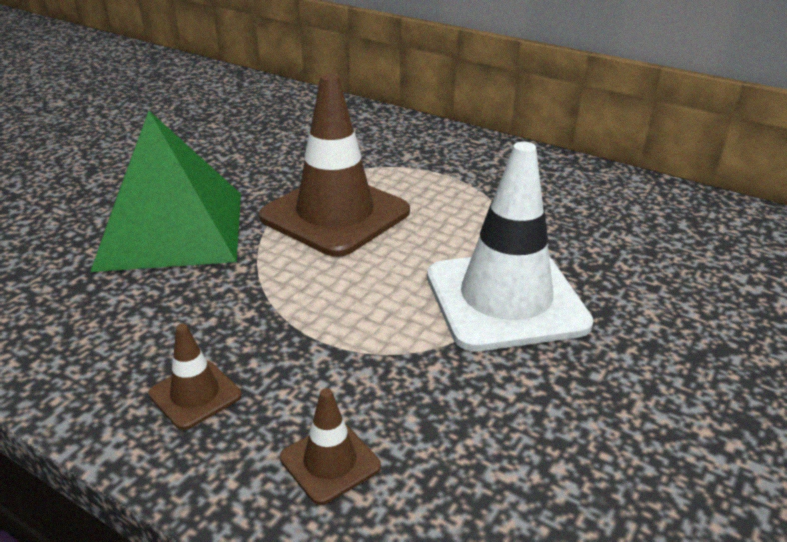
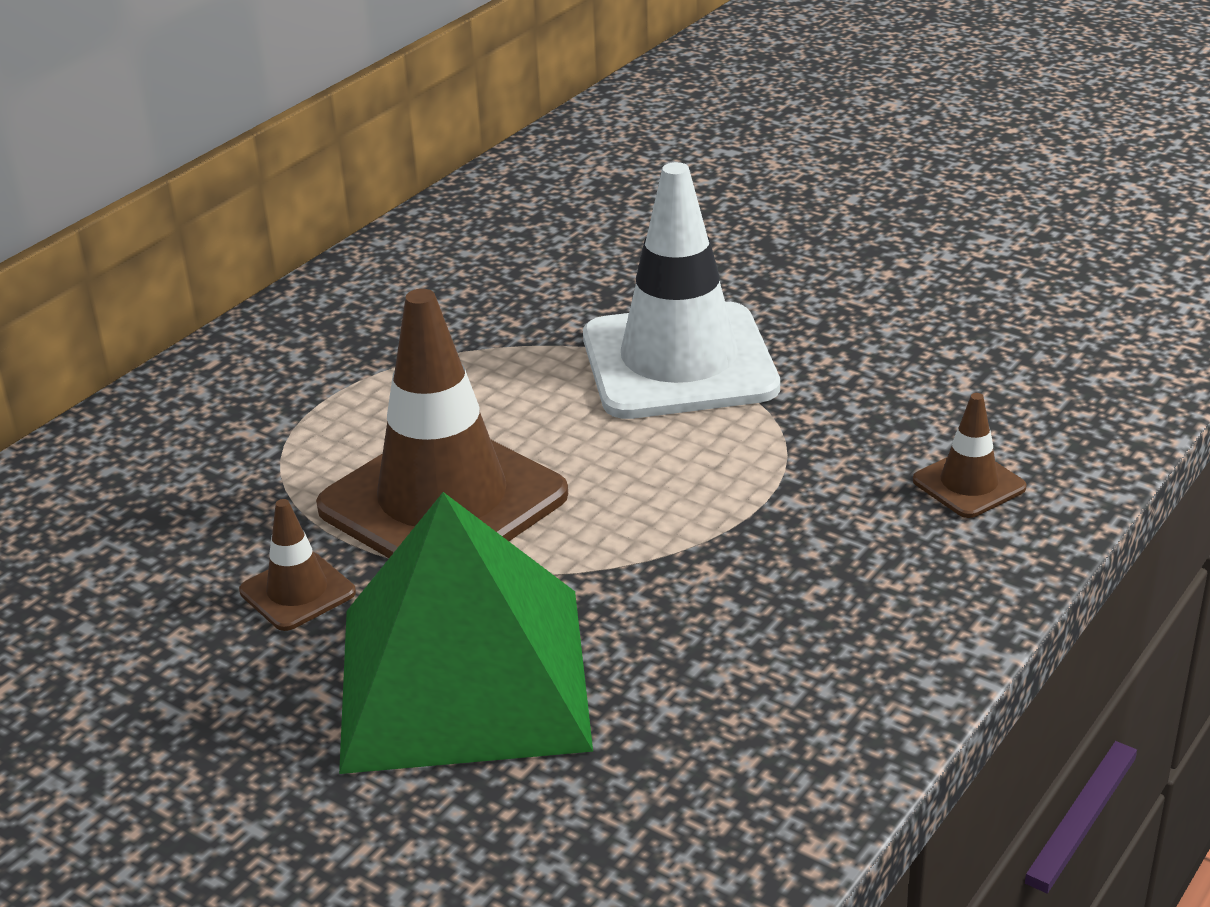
camera: 85 degrees left, 0 degrees up
(195, 395) = (878, 592): brown traffic cone -> brown traffic cone (297, 592)

